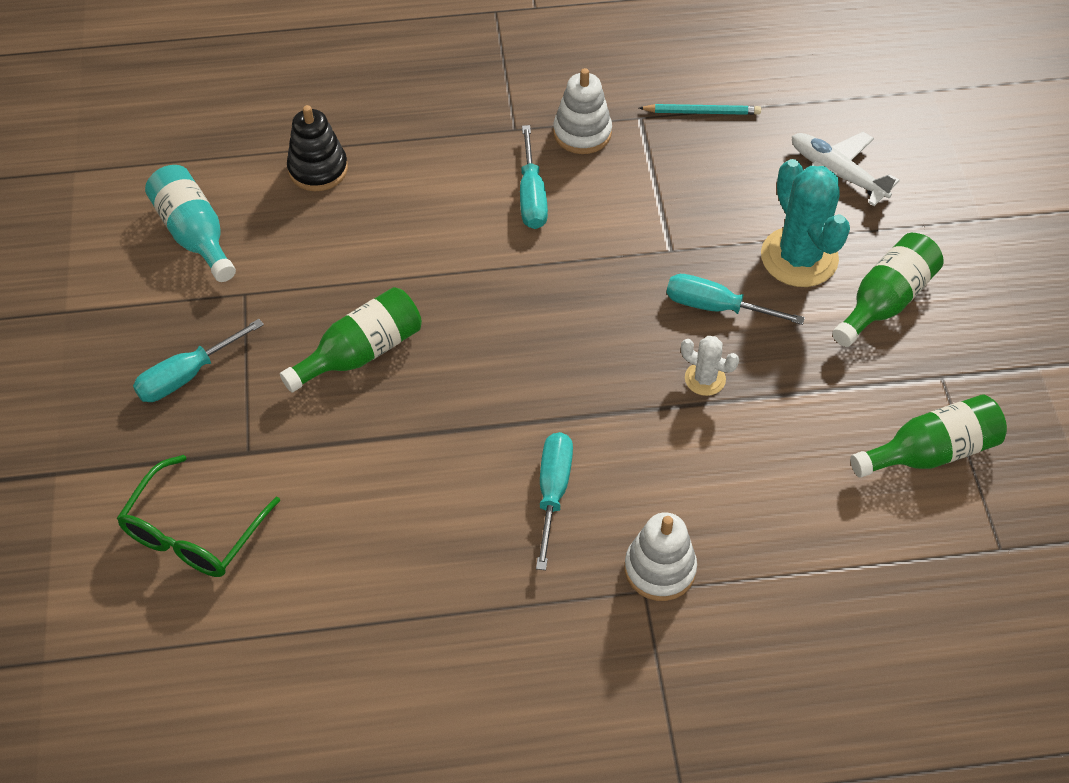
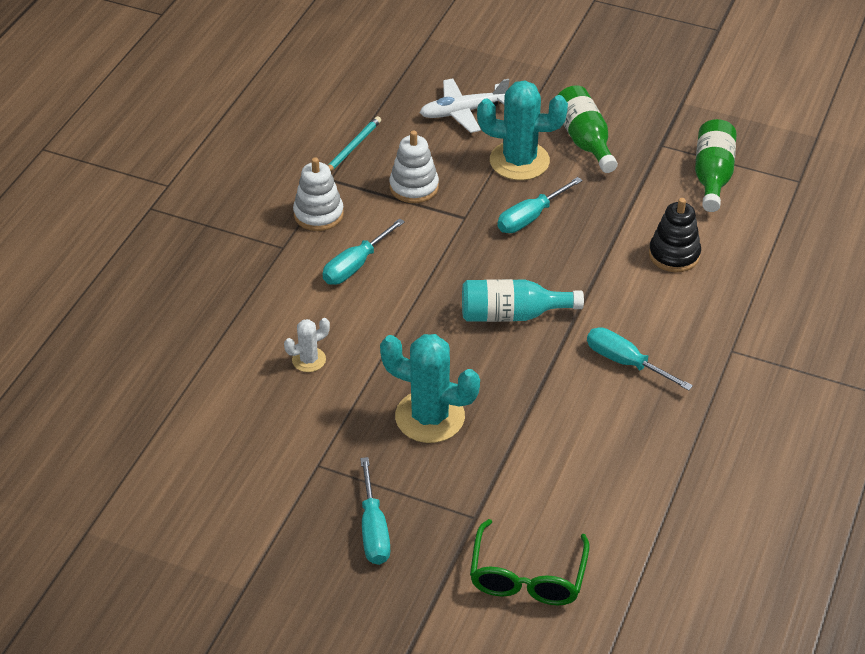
camera: 60 degrees left, 10 degrees down
(194, 532) = (527, 576): green glasses -> green glasses turned 45 degrees clockwise
(195, 234) = (229, 474): turquoise bottle -> turquoise bottle (512, 314)
(318, 169) = (225, 373): black stacking toy -> black stacking toy (674, 255)
(361, 352) = (430, 417): green bottle -> turquoise cactus
(531, 195) = (356, 265): turquoise screwdriver -> turquoise screwdriver turned 105 degrees clockwise
(660, 569) = (719, 336): white stacking toy -> white stacking toy (414, 187)
(705, 379) = (585, 249): white cactus -> white cactus (309, 360)

